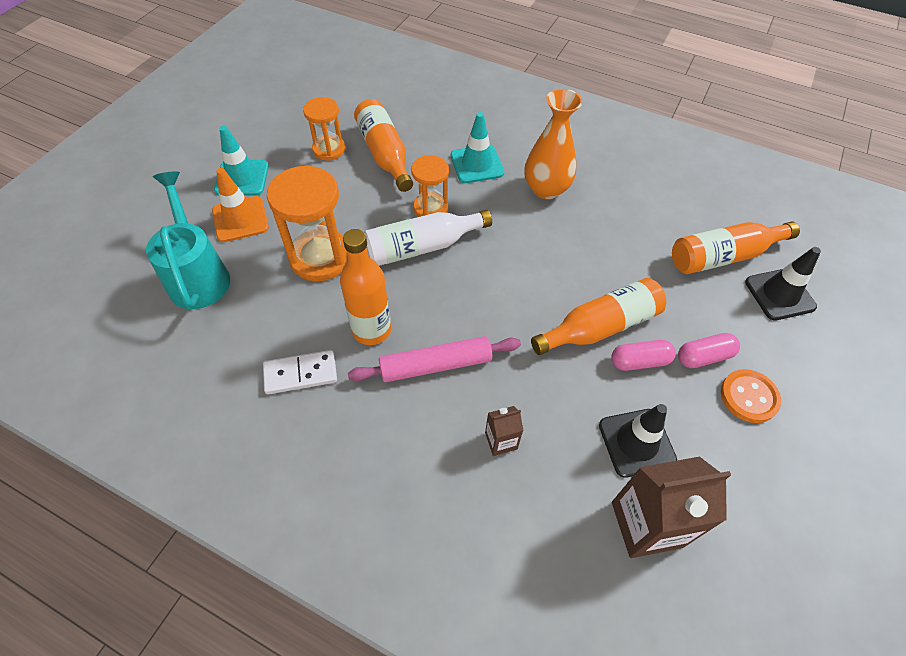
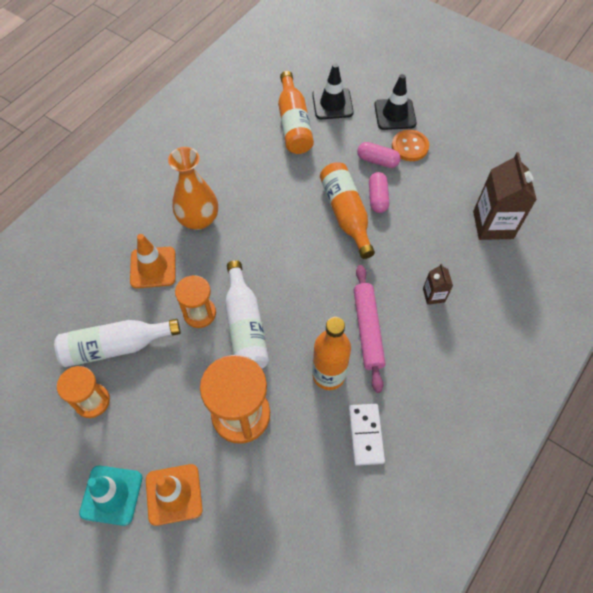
camera: 80 degrees left, 5 degrees up
(198, 275) = (242, 535): turquoise watering can -> none
(385, 154) = (116, 346): orange bottle -> white bottle
(477, 164) = (153, 267): turquoise traffic cone -> orange traffic cone
(636, 442) = (438, 215): black traffic cone -> black traffic cone (395, 114)
(703, 356) = (377, 161): pink capsule -> pink capsule turned 60 degrees counterclockwise

